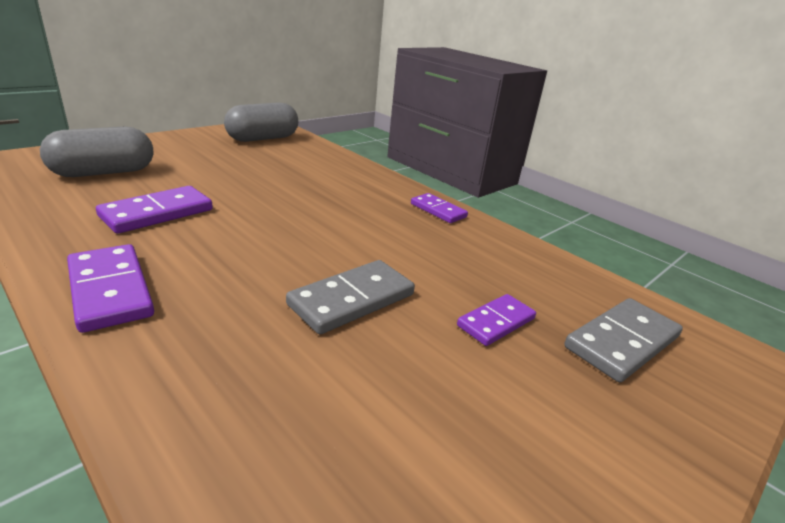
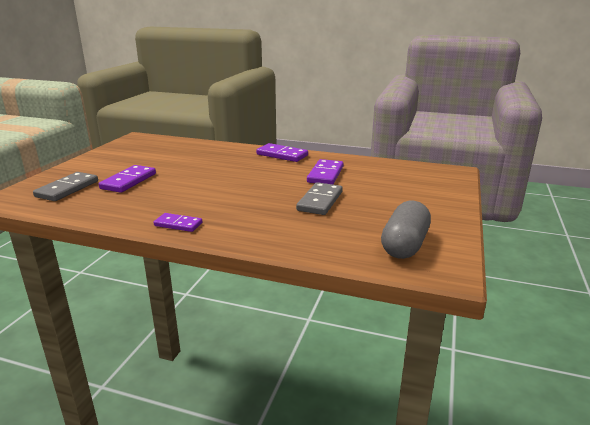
camera: 155 degrees right, 5 degrees down
(104, 172) = (399, 181): grey capsule -> none
(352, 299) = (195, 172): grey domino -> grey domino (320, 201)
(496, 322) = (129, 181): purple domino -> purple domino, size x1.53

